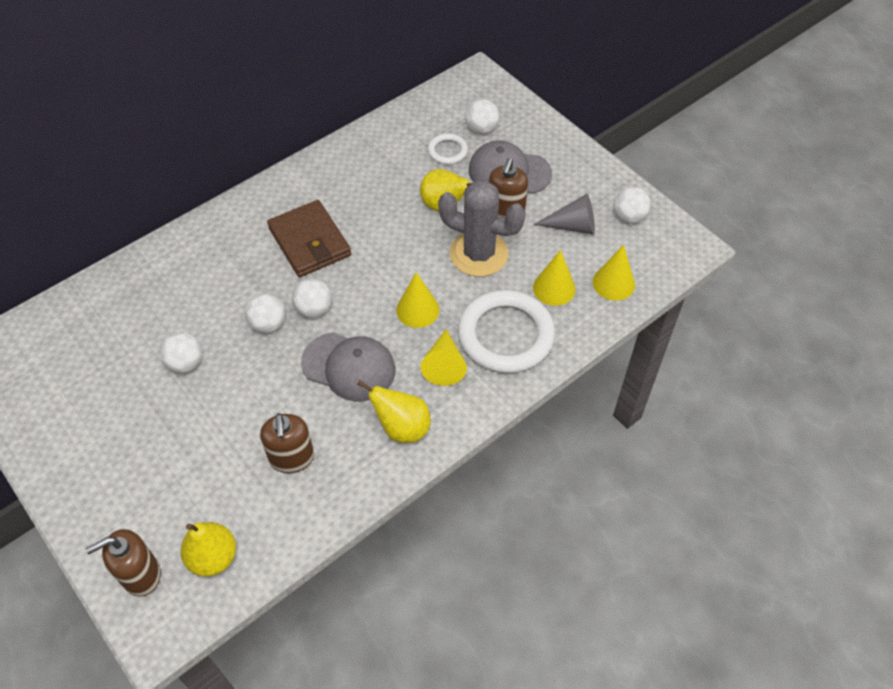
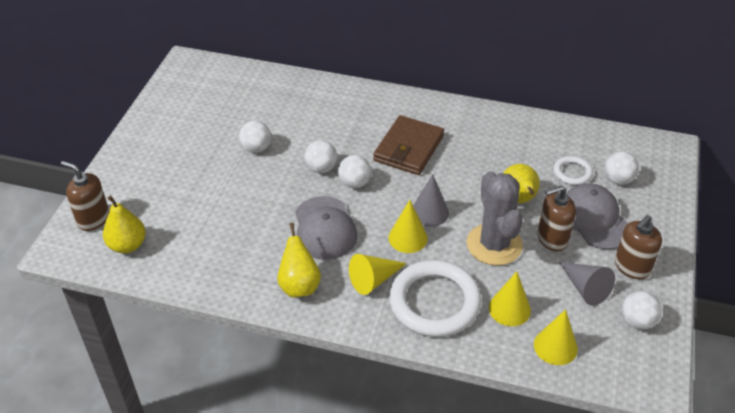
camera: 55 degrees right, 10 degrees down
(292, 458) = (228, 241): brown soap dispenser -> brown soap dispenser (632, 267)
(402, 275) = (429, 212): none -> grey cone

